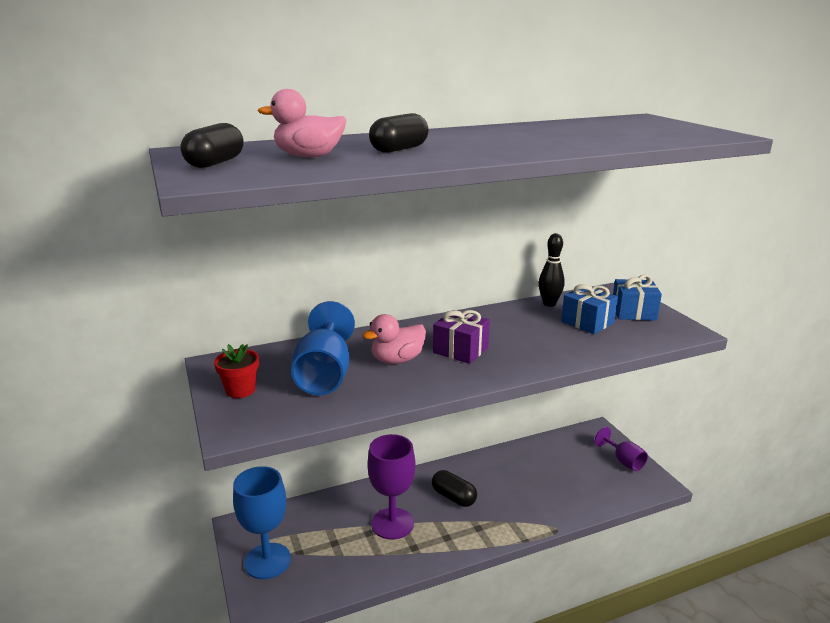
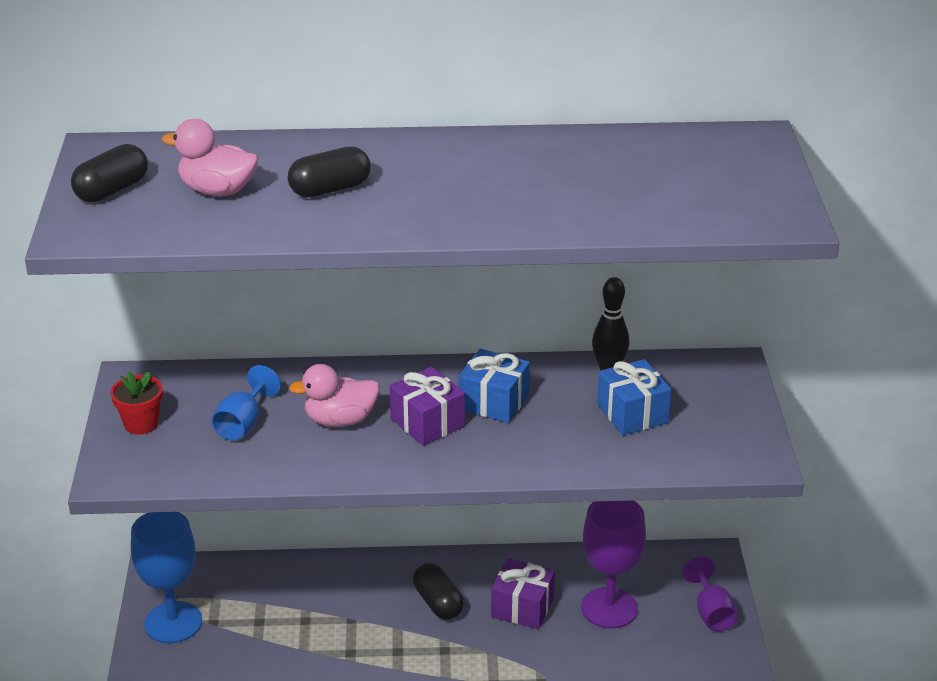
camera: 20 degrees right, 10 degrees up
(324, 375) = (243, 423): blue goblet -> blue goblet, size x0.60
(392, 523) = (341, 616): purple goblet -> purple goblet (609, 608)
(509, 486) = (522, 607): none -> purple gift
(633, 312) = (715, 410): blue gift -> blue gift (494, 402)

